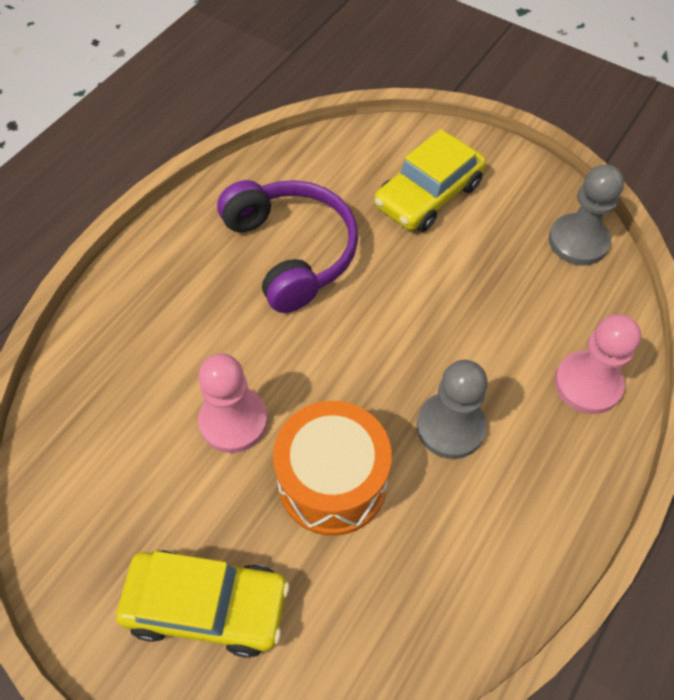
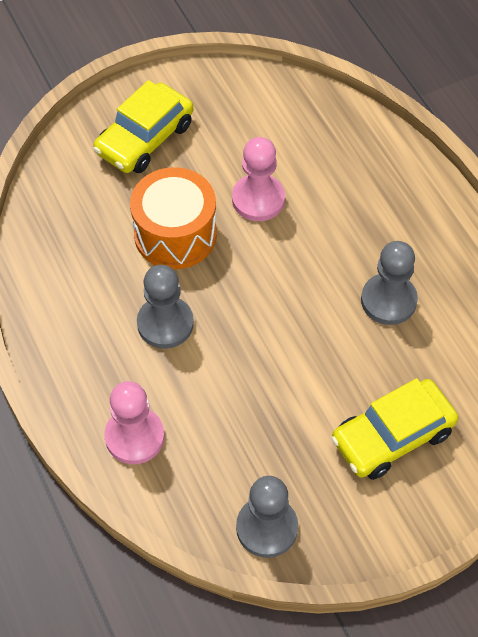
camera: 120 degrees right, 0 degrees up
(292, 251) = (388, 300): purple headphones -> grey pawn
(428, 195) = (392, 436): yellow car -> yellow car turned 105 degrees counterclockwise

